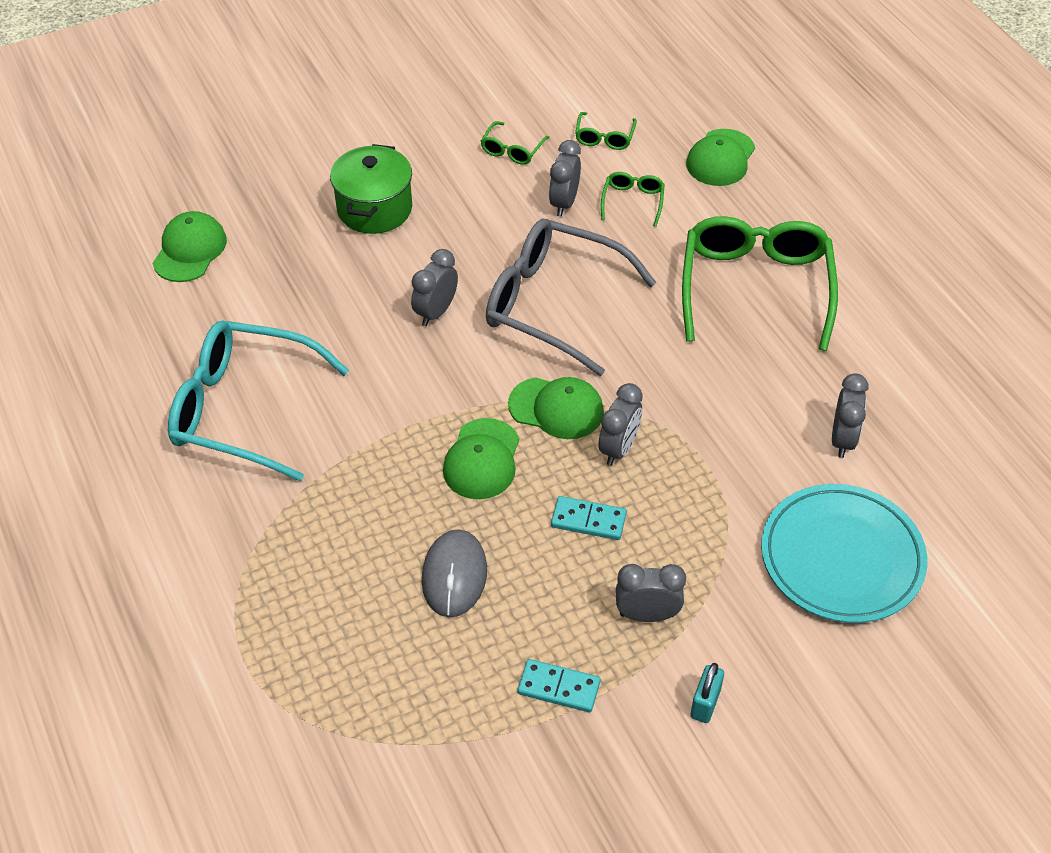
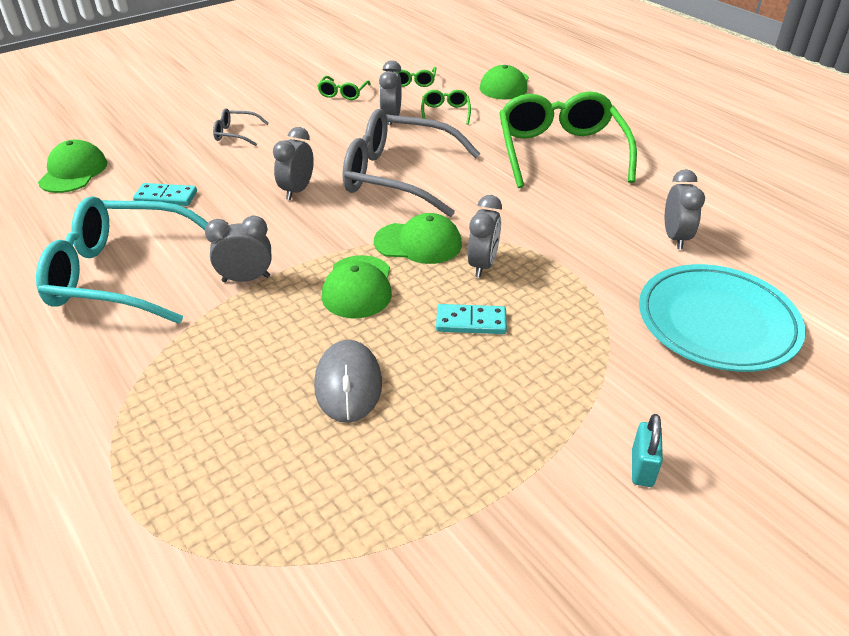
camera: 10 degrees left, 10 degrees down
(374, 209) = (236, 134): green pot -> grey glasses
(559, 687) = (482, 475): turquoise domino -> turquoise domino (166, 197)
(647, 615) = (553, 393): grey clock -> grey clock (246, 279)

